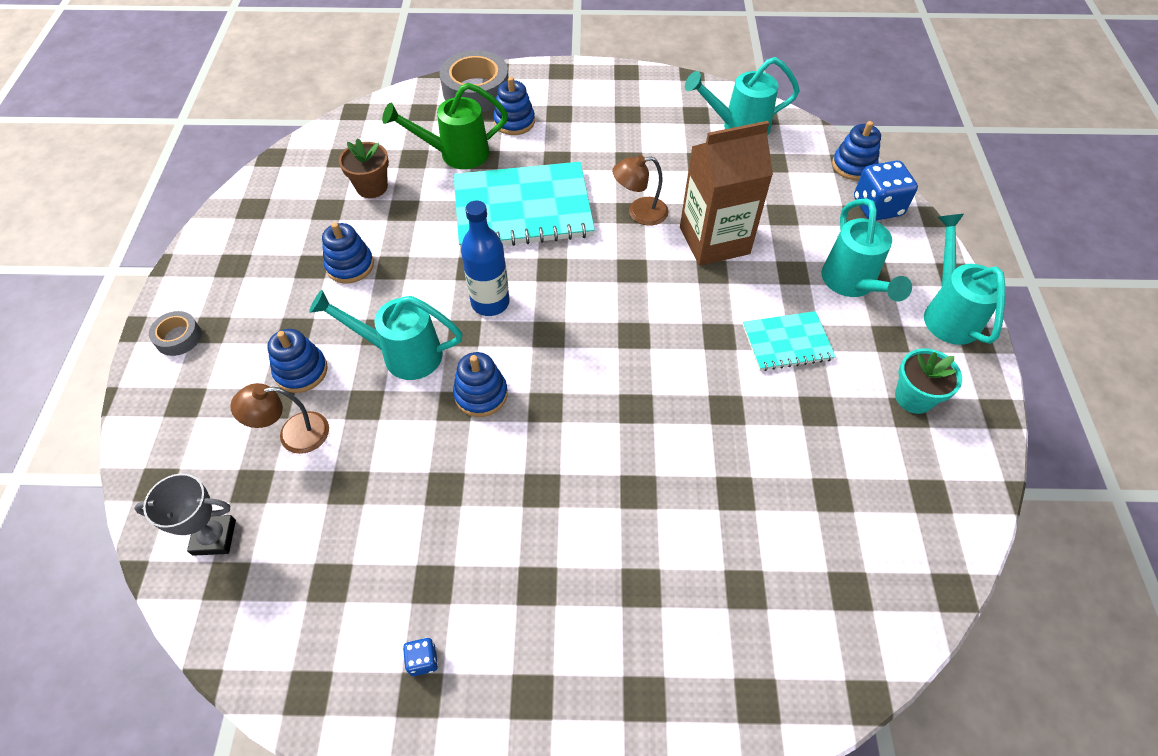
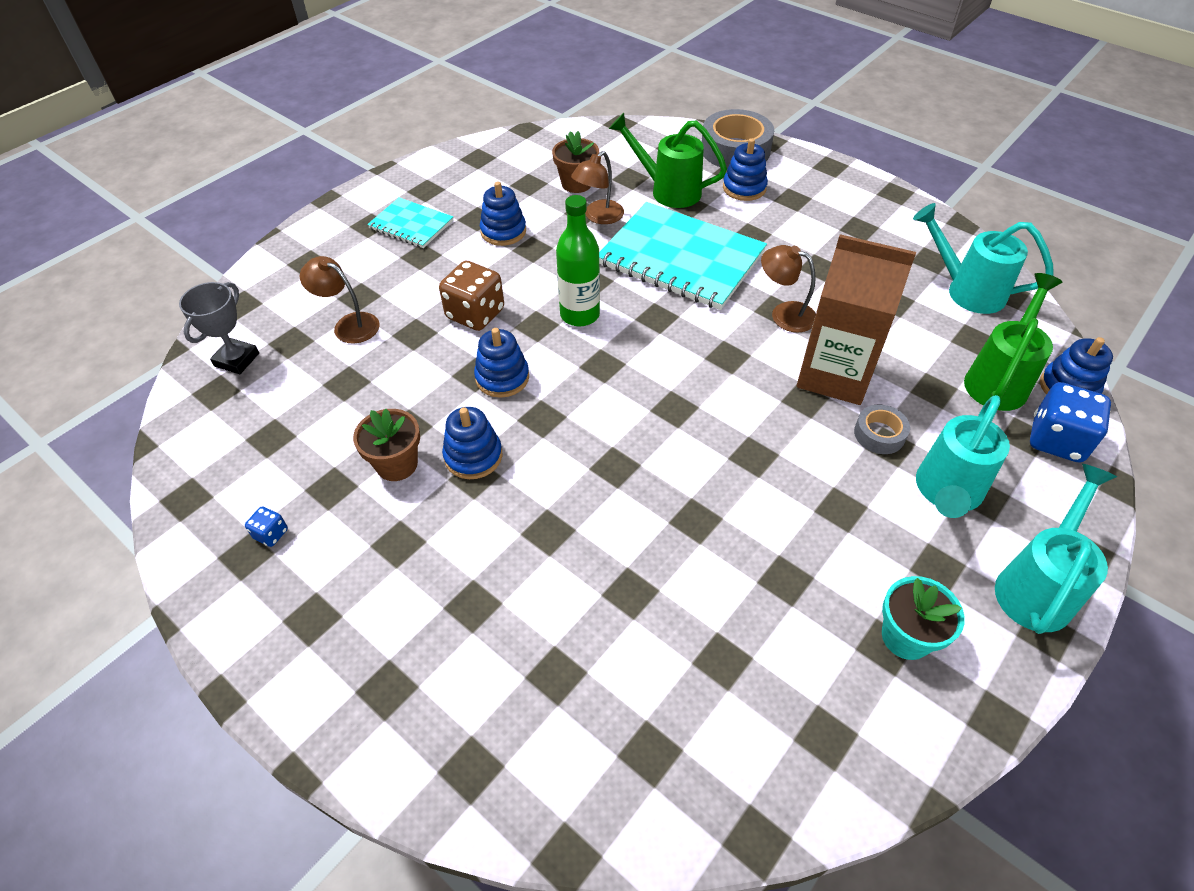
camera: 40 degrees right, 5 degrees down
(178, 337) = (345, 219): grey tape -> grey tape (879, 434)
(214, 537) = (237, 360): grey trophy -> grey trophy turned 75 degrees clockwise
(301, 371) = (397, 285): blue stacking toy -> blue stacking toy (473, 456)
(401, 354) = (475, 314): turquoise watering can -> brown dice
(421, 208) = (598, 217): none -> brown lamp
(469, 524) = (397, 464): none -> brown flower pot
(490, 302) = (580, 315): blue bottle -> green bottle
(787, 342) = (817, 502): turquoise notebook -> turquoise notebook (411, 225)
(812, 183) = (999, 379): none -> green watering can

